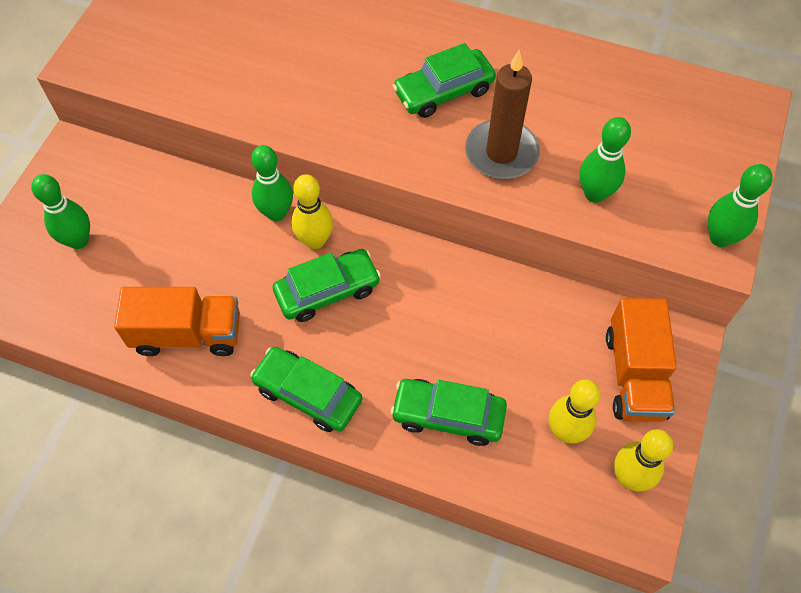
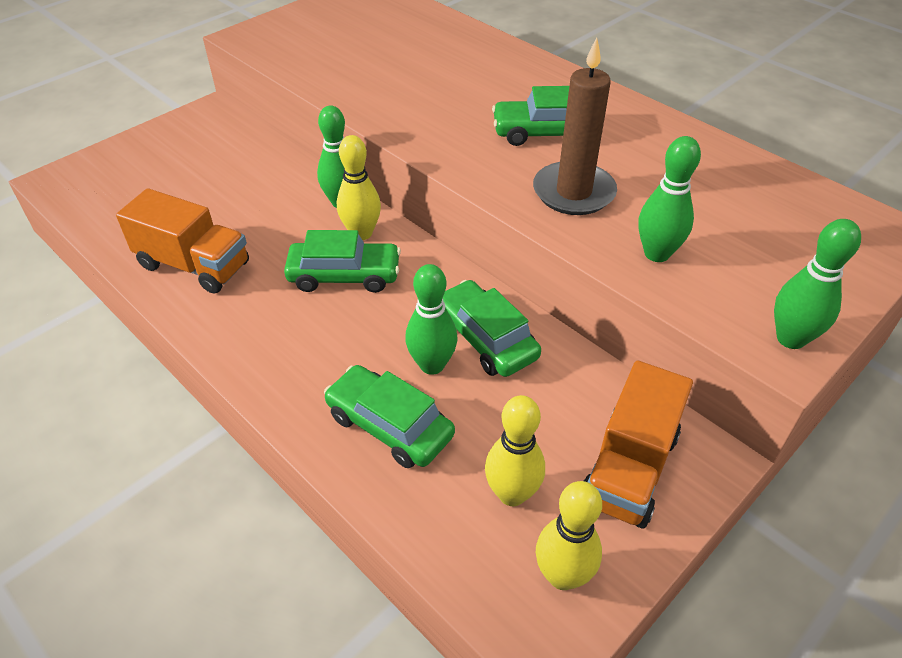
camera: 25 degrees right, 15 degrees down
(78, 240) = (162, 170): green bowling pin -> green bowling pin (432, 365)
(308, 394) = (263, 352): green car -> green car (486, 338)

